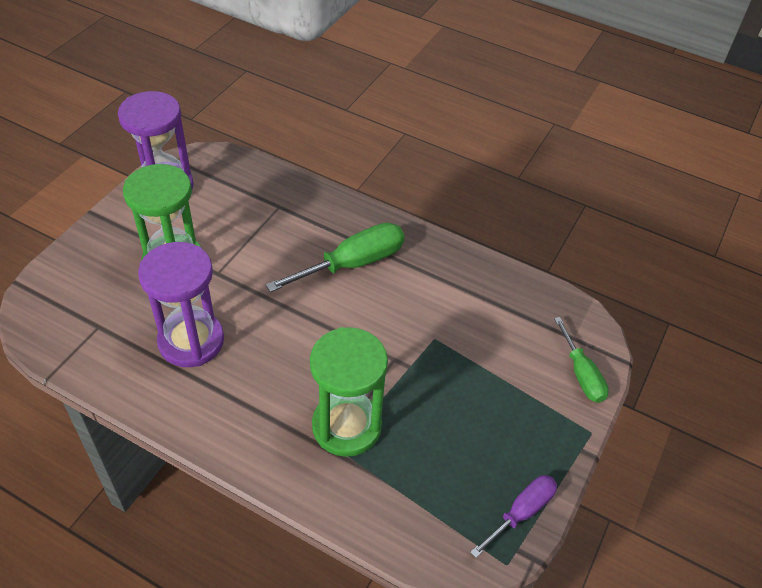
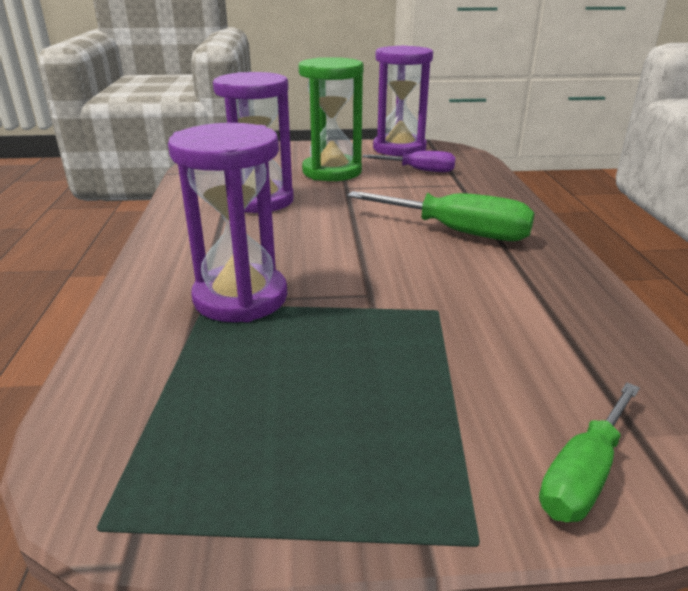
camera: 60 degrees right, 20 degrees down
(346, 426) = (240, 298): green hourglass -> purple hourglass
(521, 512) = (217, 506): purple screwdriver -> purple screwdriver (419, 170)

